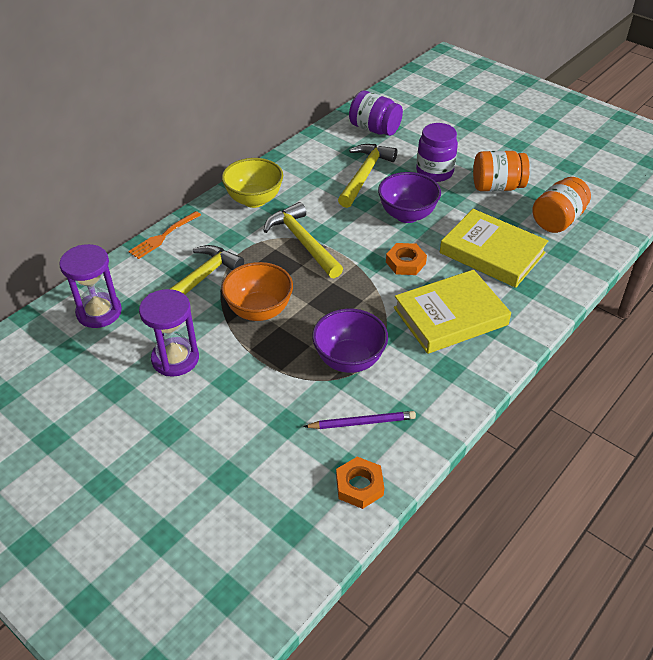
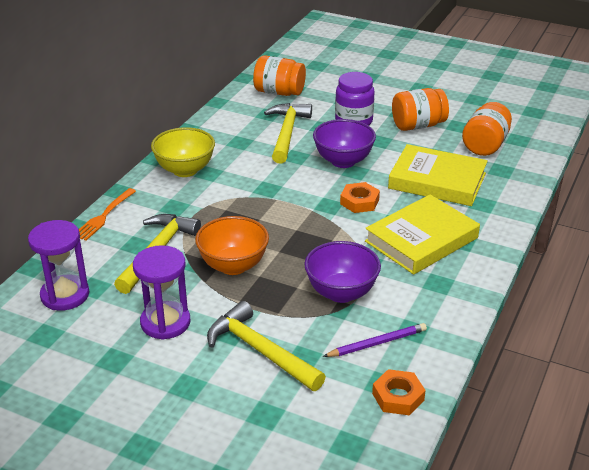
camera: 15 degrees left, 10 degrees down
(303, 242) = (251, 199): yellow hammer -> yellow hammer (260, 351)
(374, 129) = (279, 92): purple jar -> orange jar

